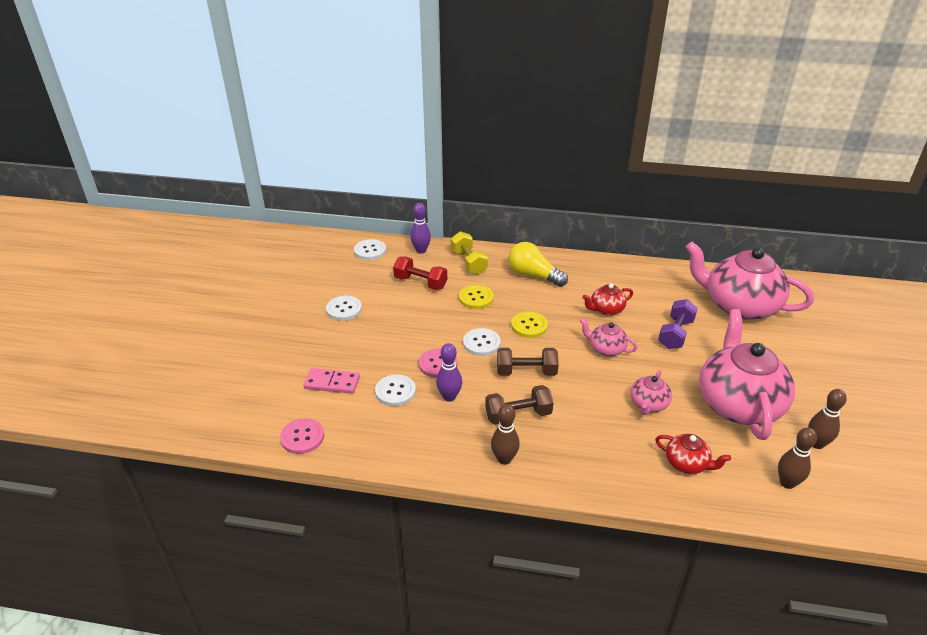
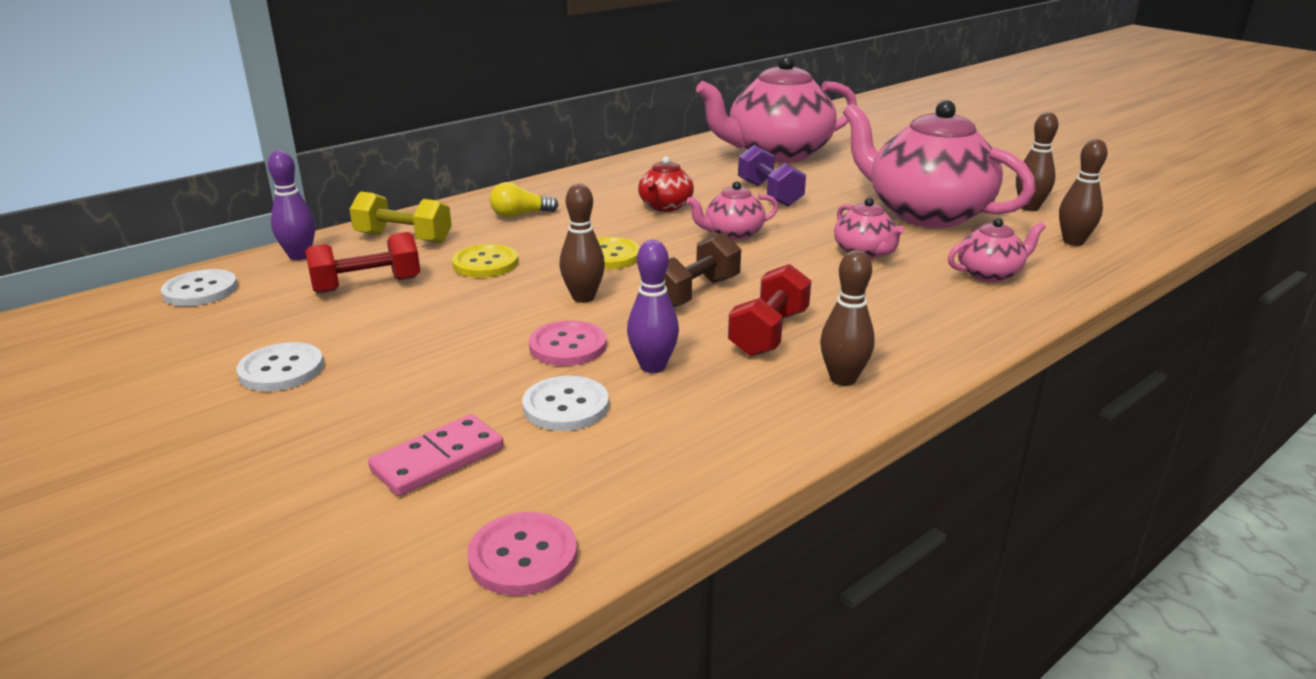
camera: 50 degrees left, 10 degrees down
(481, 343) = (583, 297): white button -> brown bowling pin
(518, 415) = (769, 333): brown dumbbell -> red dumbbell
(533, 275) = (520, 215): yellow light bulb -> yellow light bulb, size x0.61
(687, 464) = (990, 274): red teapot -> pink teapot

